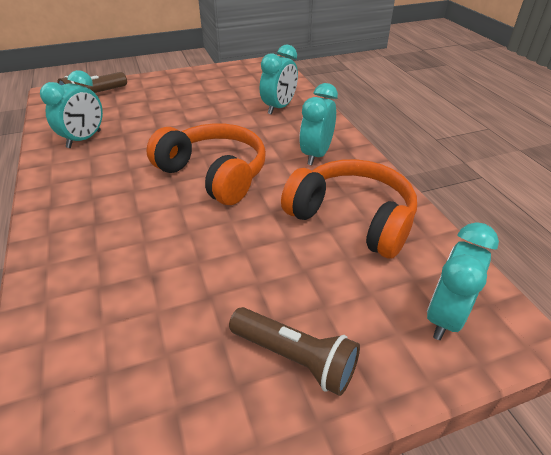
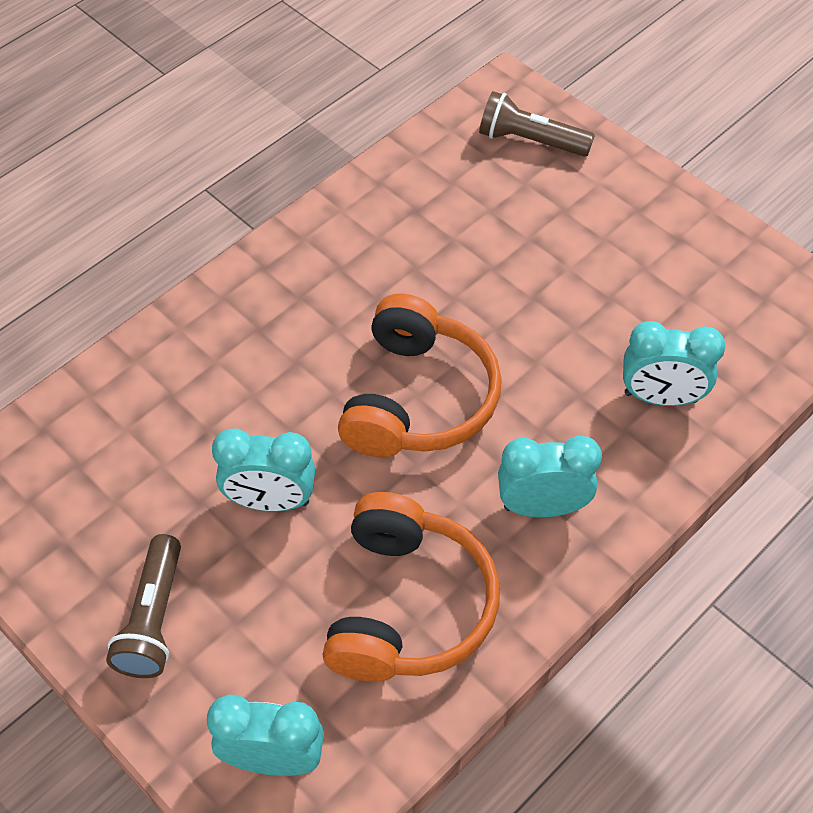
camera: 65 degrees right, 15 degrees up
(84, 139) = (412, 206): turquoise clock -> turquoise clock (270, 501)

